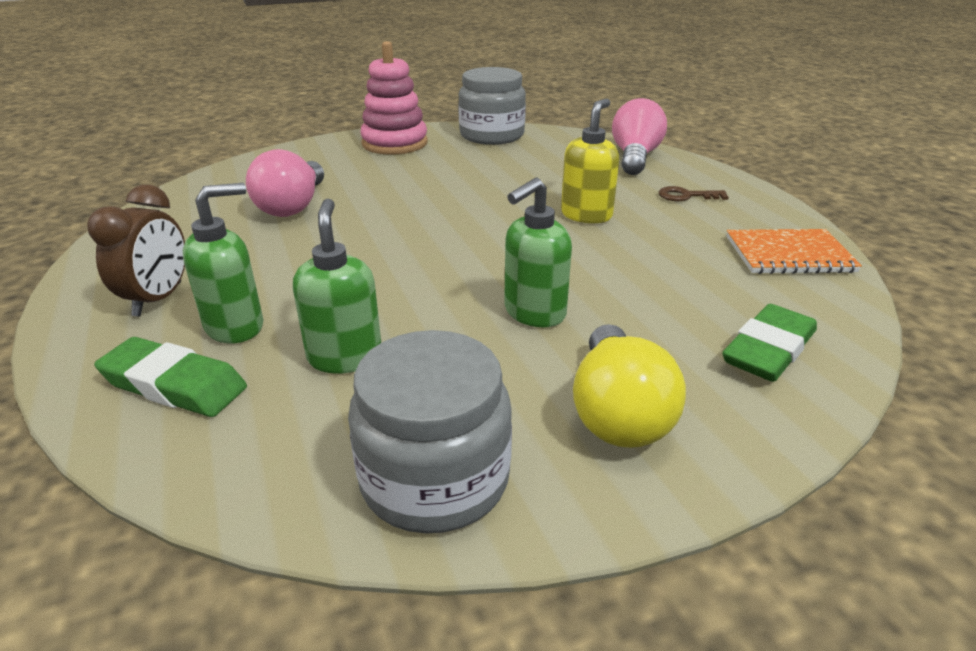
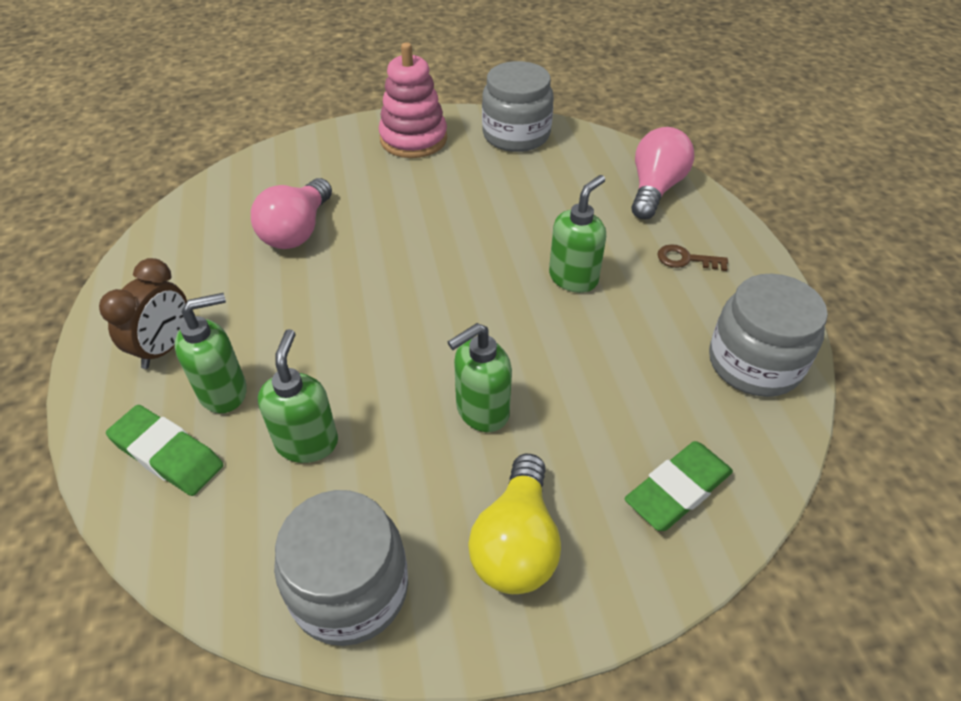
camera: 10 degrees right, 15 degrees up
(586, 215) = (573, 278): yellow soap dispenser -> green soap dispenser
(789, 254) = (754, 363): orange notebook -> grey jar

